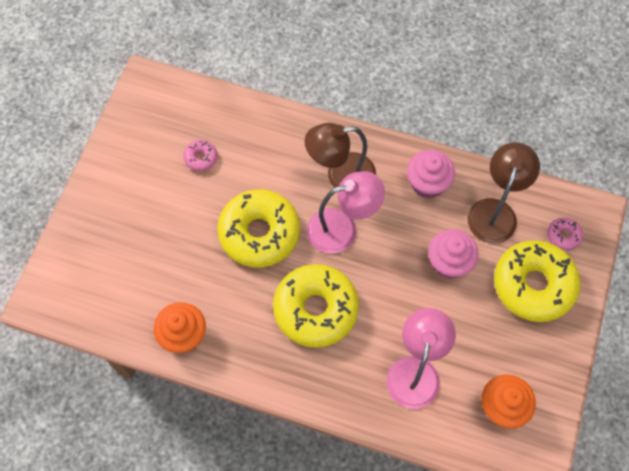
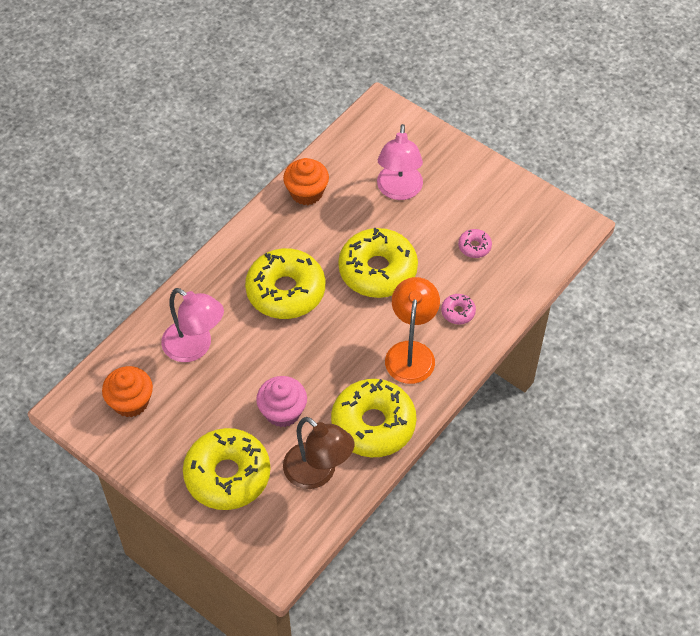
camera: 110 degrees right, 10 degrees down
(341, 176) = (411, 352): brown lamp -> orange lamp
(342, 228) = (355, 336): pink lamp -> pink lamp (399, 190)
(427, 183) = (373, 424): pink cupcake -> yellow donut
(563, 236) = (265, 525): pink donut -> pink donut (458, 312)

